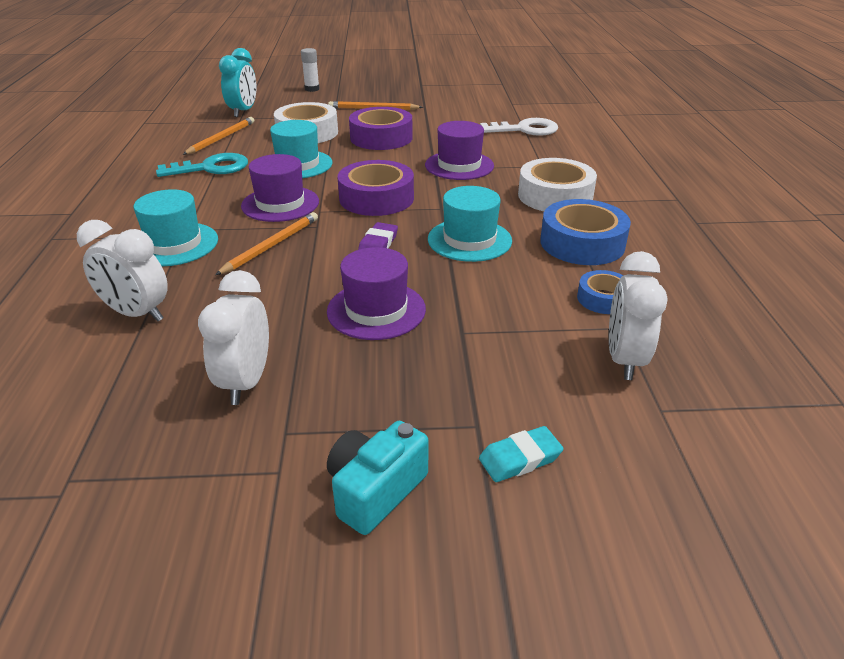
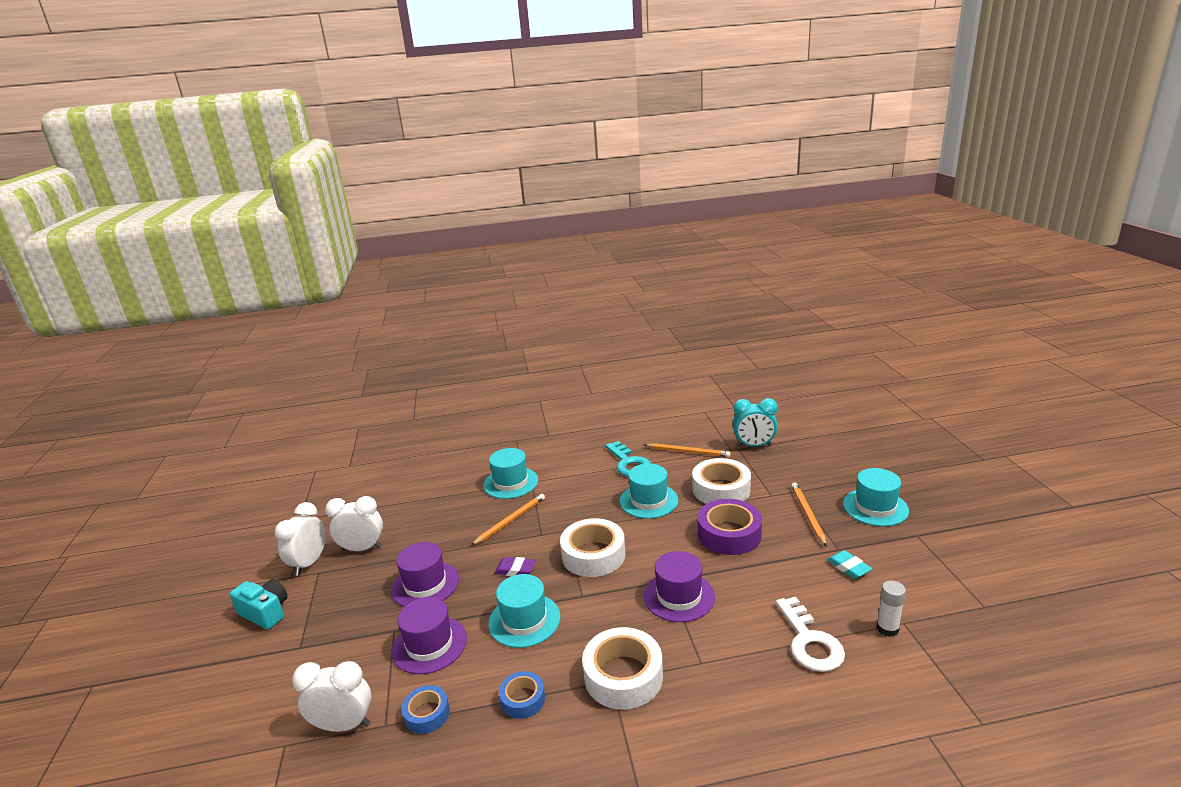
camera: 85 degrees right, 10 degrees down
(137, 314) = (432, 494): white clock -> white clock (309, 563)
(271, 246) = (510, 521): orange pencil -> orange pencil turned 75 degrees counterclockwise
(280, 204) = (574, 509): purple hat -> purple hat (429, 645)
(312, 89) = (841, 466): white glue stick -> white glue stick (887, 629)
(376, 198) = (593, 555): purple tape -> white tape
(379, 89) = (875, 507): none -> turquoise hat
(520, 458) = (266, 668): turquoise eraser -> turquoise eraser (848, 567)
(582, 243) = (523, 699): blue tape -> blue tape, size x0.55

